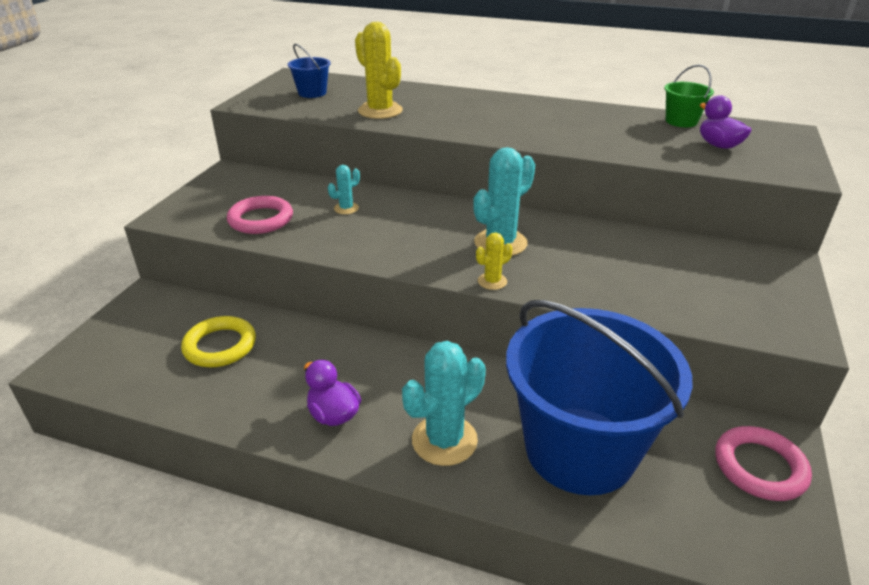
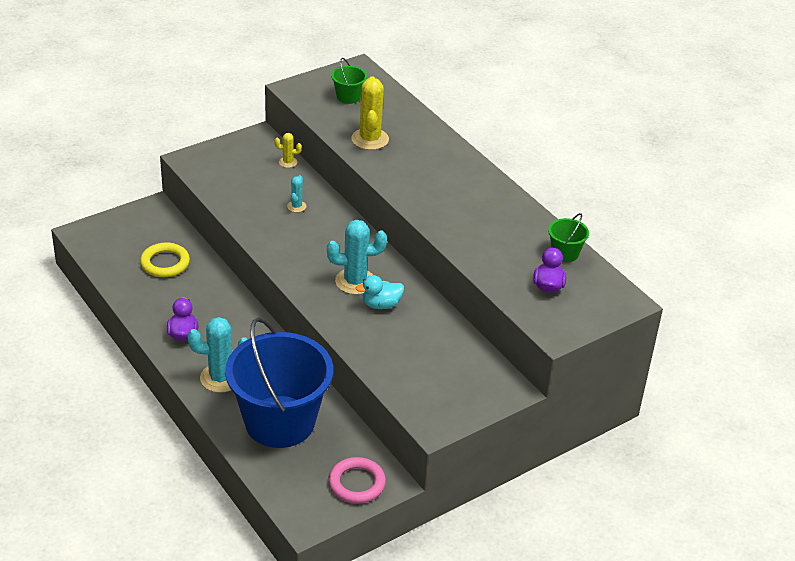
camera: 35 degrees right, 5 degrees up
(261, 219) = (238, 189): pink ring -> none
(312, 93) = (348, 97): blue bucket -> green bucket
(346, 208) = (296, 206): turquoise cactus -> turquoise cactus turned 75 degrees counterclockwise
(492, 281) = (314, 303): yellow cactus -> yellow cactus (288, 162)
(556, 250) = (381, 304): none -> turquoise duck

